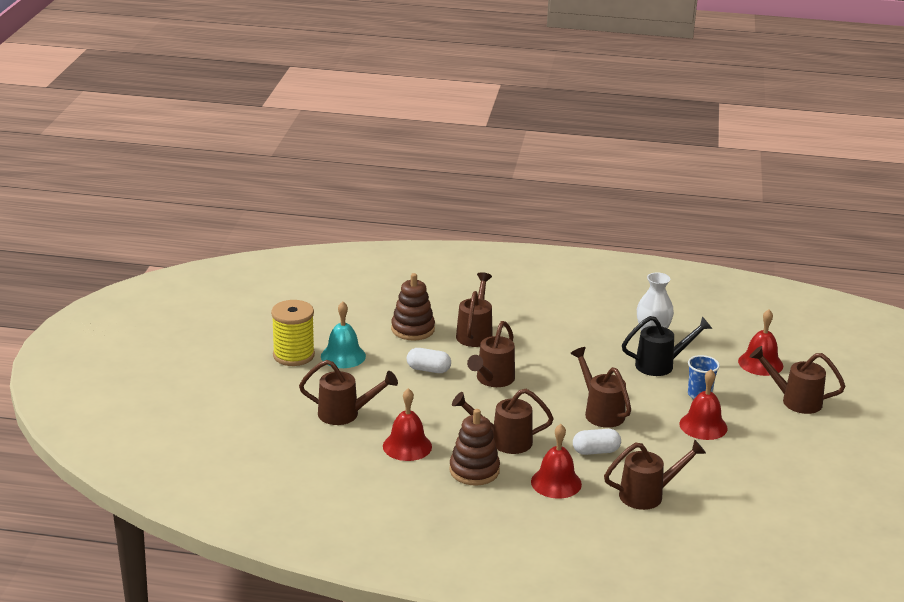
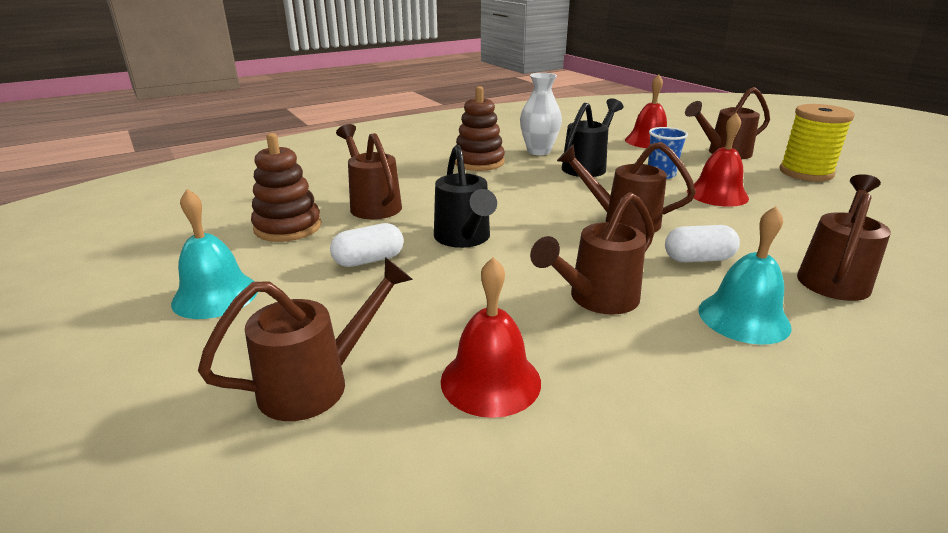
camera: 40 degrees left, 0 degrees up
(293, 355) = (117, 331): yellow spool -> yellow spool (806, 173)
(474, 470) = (637, 362): brown stacking toy -> brown stacking toy (479, 162)
(492, 380) = (464, 239): brown watering can -> black watering can
(556, 482) = (743, 318): red bell -> turquoise bell
(596, 451) = (698, 259): white capsule -> white capsule turned 45 degrees clockwise

